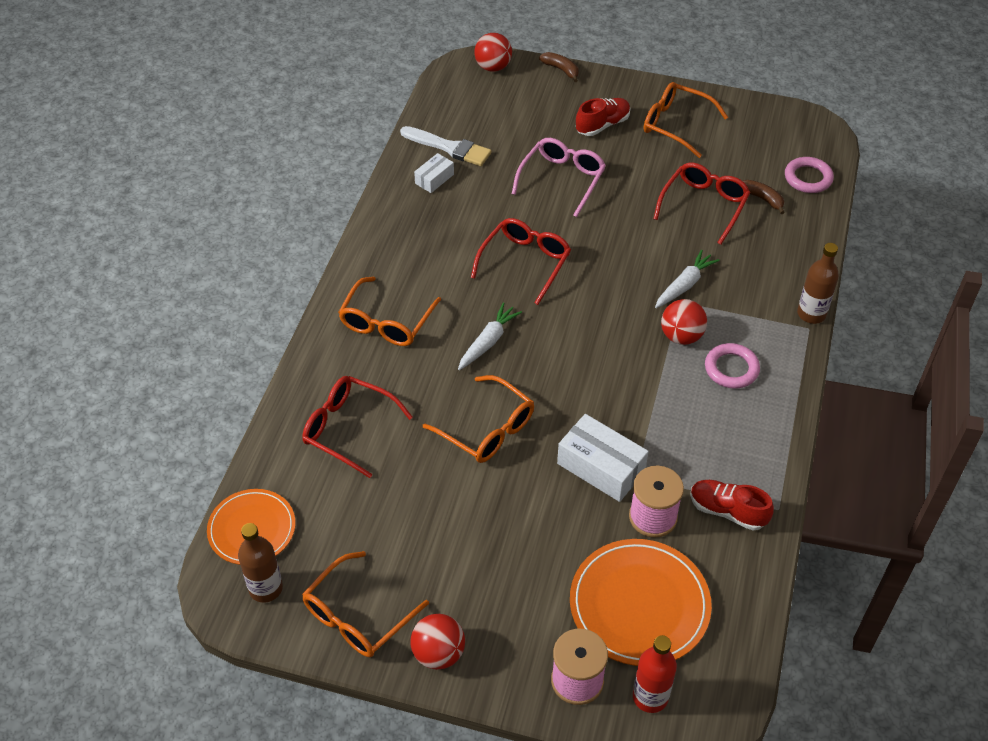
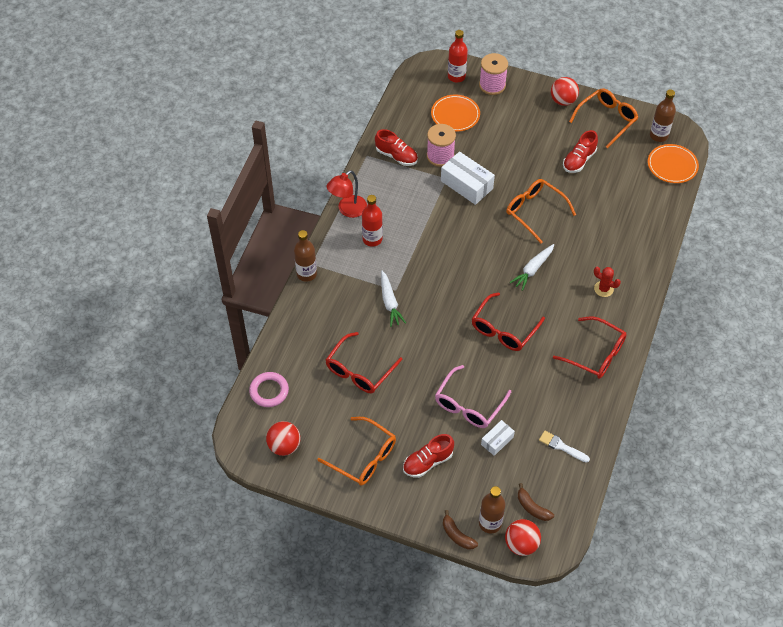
camera: 175 degrees left, 5 degrees up
(348, 429) = (622, 218): red glasses -> red glasses (596, 354)
(386, 322) = (603, 289): orange glasses -> red cactus
(413, 526) = (579, 160): none -> red shoe
(434, 179) = (573, 413): white box -> white box (497, 441)
(449, 147) = (561, 446): white brush -> white brush, size x0.65
(527, 80) = (490, 523): none -> brown bottle
(639, 605) = (455, 115): orange plate -> orange plate, size x0.65
(681, 336) = (400, 264): red ball -> red ball (284, 446)
(684, 285) = (390, 302): white carrot -> white carrot turned 60 degrees counterclockwise
(731, 369) = (372, 239): pink ring -> red bottle
(762, 199) = (312, 373): brown banana -> brown banana (532, 507)
(781, 411) = (348, 210): none -> red lamp

